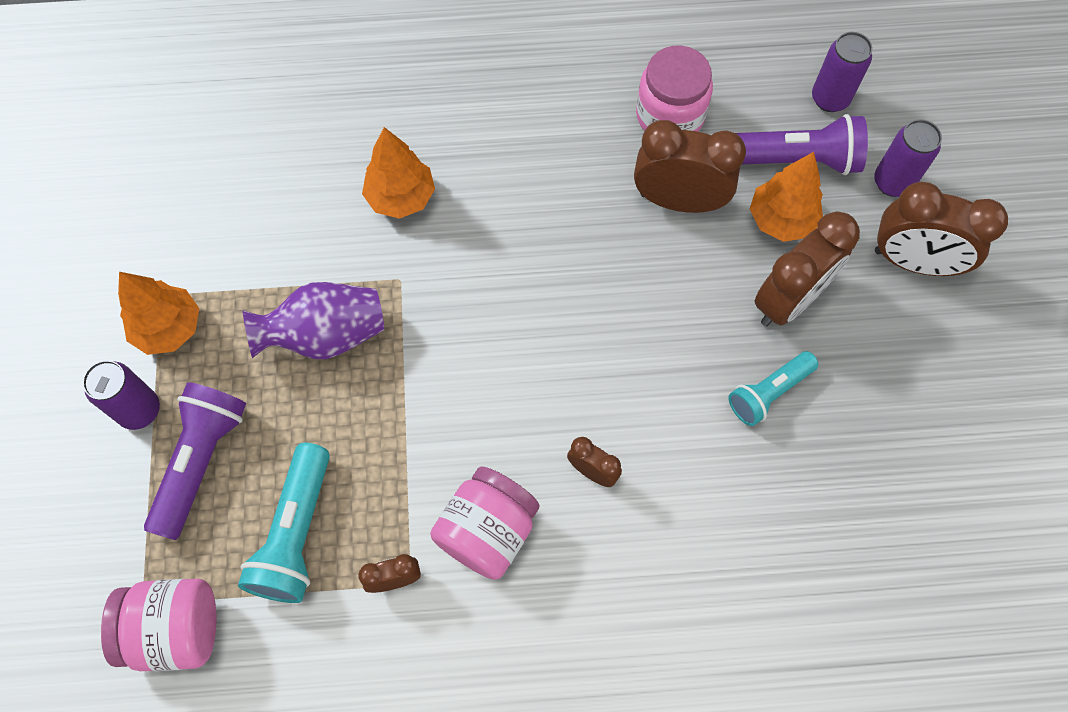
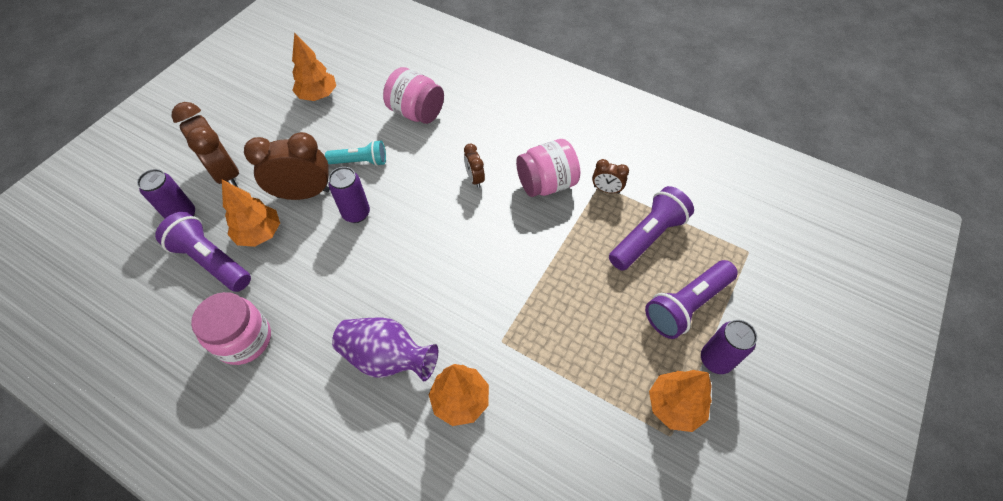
camera: 145 degrees left, 10 degrees down
(176, 629) = (734, 230): pink jar -> pink jar (416, 112)
(296, 533) = (647, 237): turquoise flashlight -> purple flashlight
(325, 335) = (571, 334): purple vase -> purple vase (387, 357)
(679, 201) = (299, 280): brown clock -> none
(830, 98) = (148, 284): purple can -> purple can (356, 213)
(946, 461) = (318, 95): none -> orange tree

